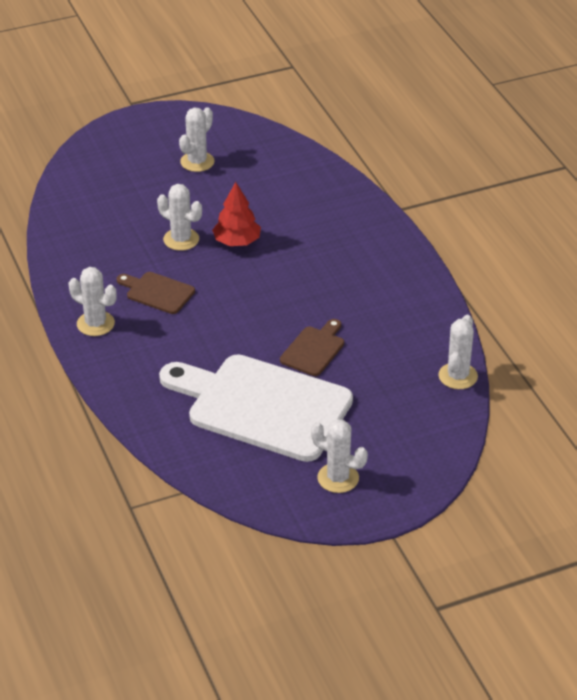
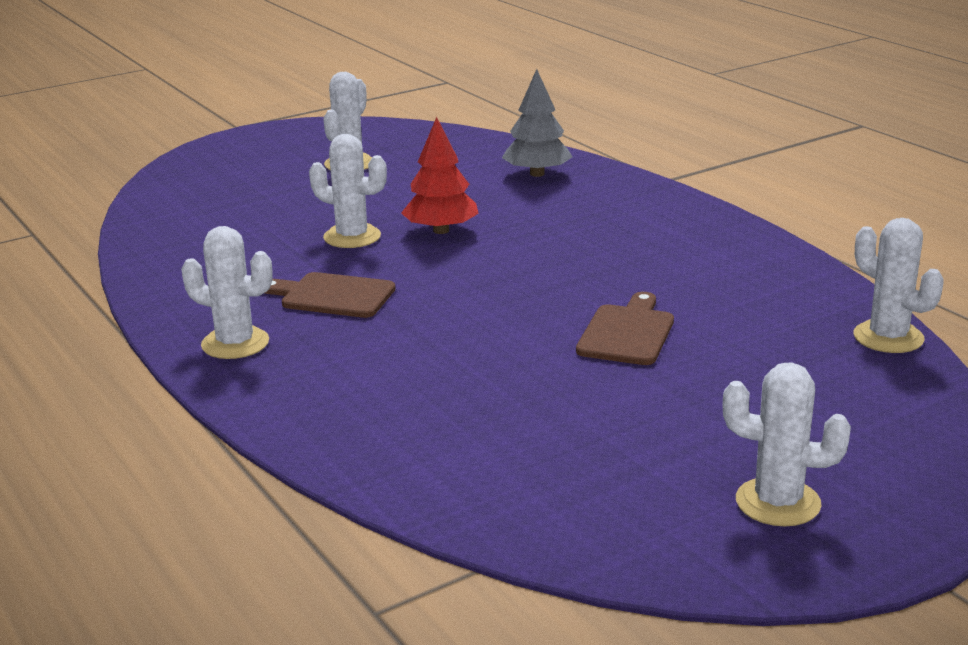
camera: 10 degrees left, 15 degrees down
(262, 406) = (576, 415): white cutting board -> none
(316, 192) = (537, 174): none -> grey tree
(458, 376) = (888, 337): white cactus -> white cactus turned 45 degrees counterclockwise

